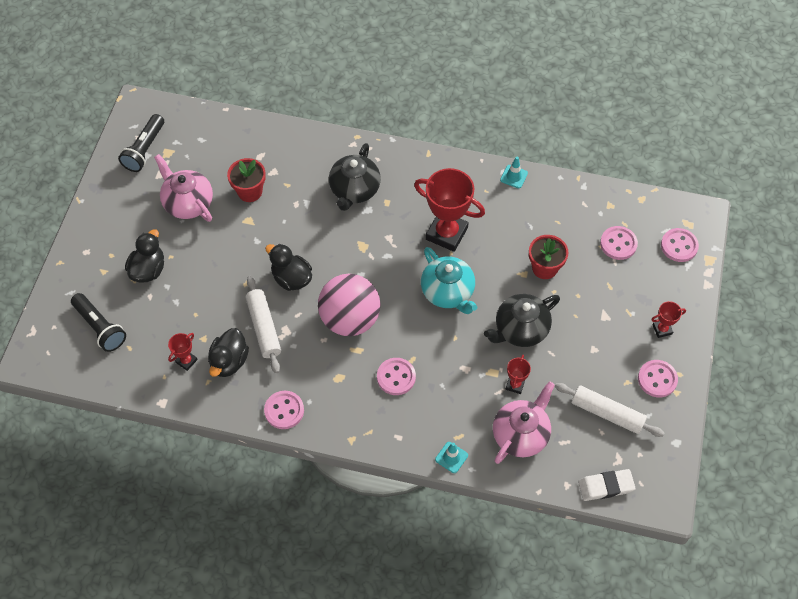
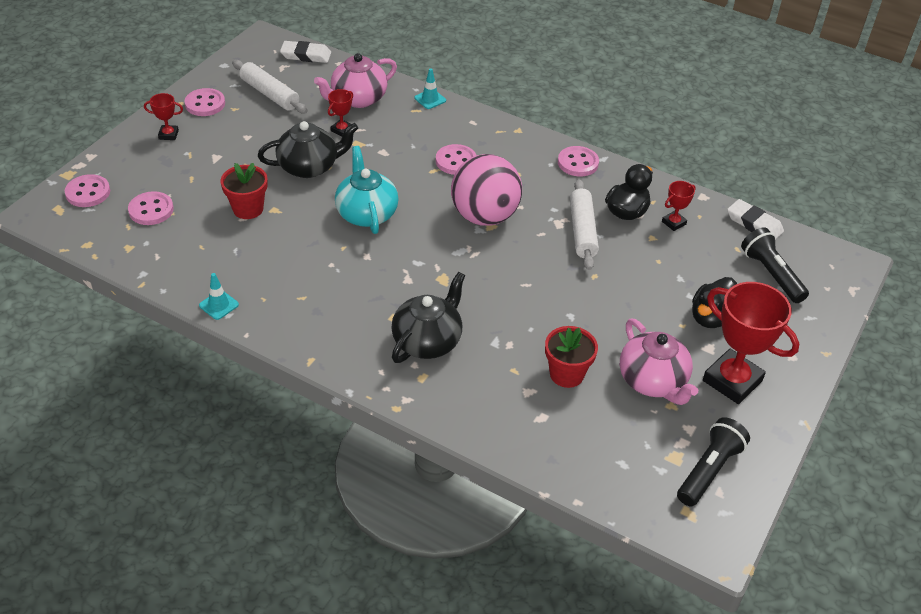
camera: 165 degrees left, 15 degrees down
(114, 381) = (754, 224): none -> white eraser
(291, 278) = (538, 267): black duck -> none
(446, 233) = (337, 266): red trophy -> red trophy (732, 381)

